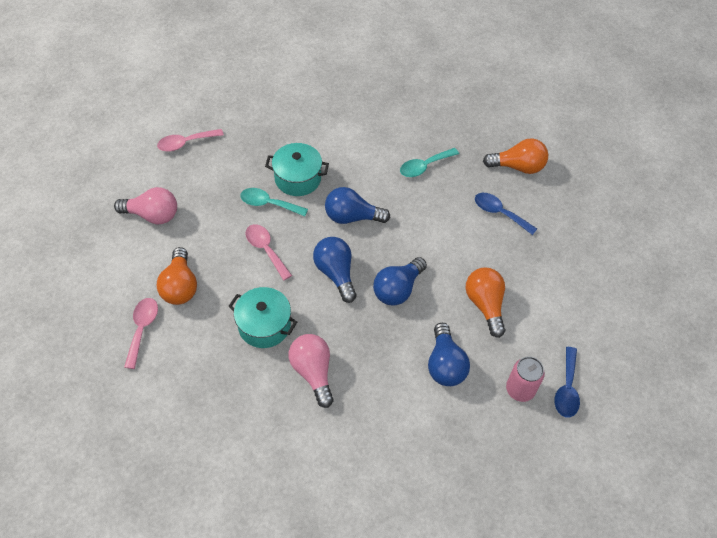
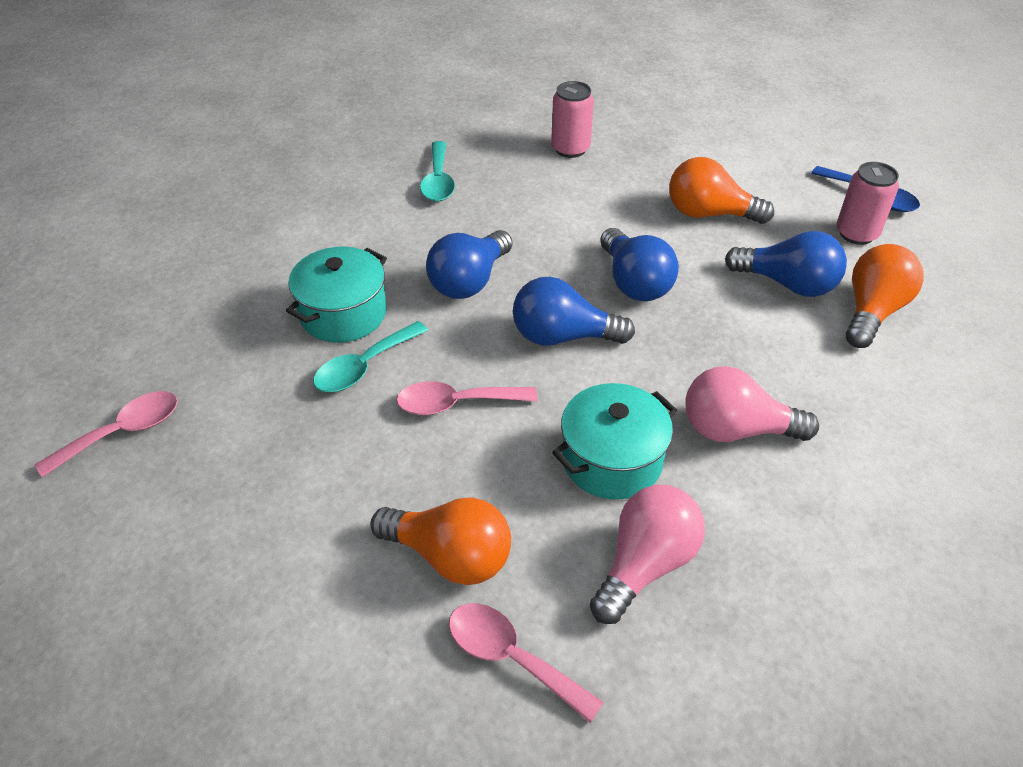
camera: 60 degrees left, 10 degrees down
(152, 215) = (247, 545): pink light bulb -> pink light bulb (645, 564)
(186, 143) = (122, 432): pink spoon -> pink spoon turned 135 degrees counterclockwise
(499, 213) = (570, 149): blue spoon -> pink can
(518, 167) = (508, 108): orange light bulb -> orange light bulb (872, 311)

